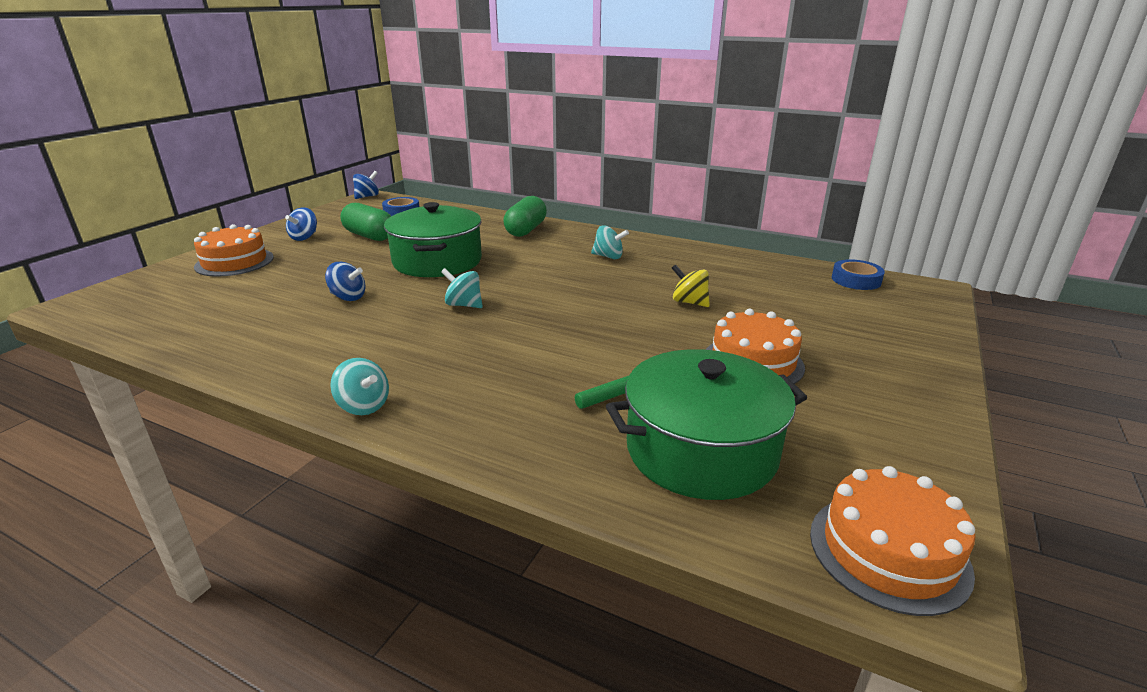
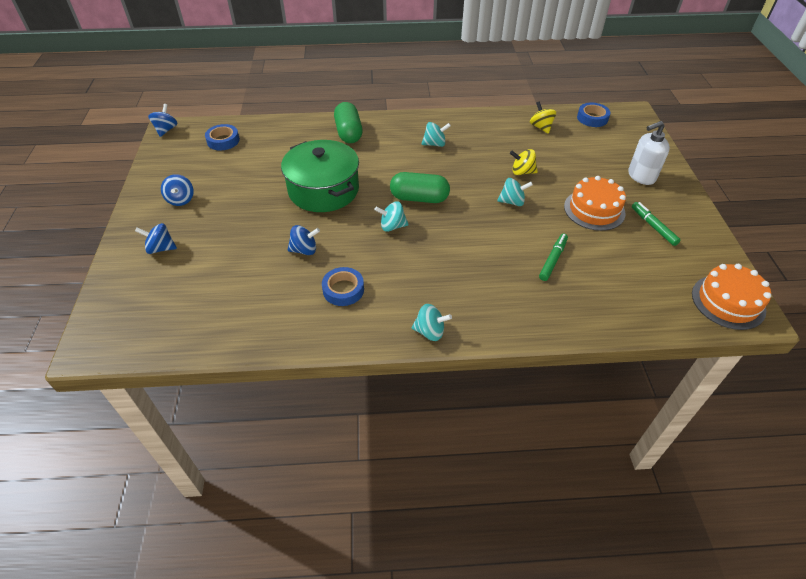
camera: 30 degrees left, 20 degrees up
(234, 262) = (161, 248): orange cake -> blue spinning top
(333, 338) = (343, 290): none -> blue tape
(369, 236) = (234, 179): green capsule -> green capsule (419, 198)
(640, 324) = (512, 202): none -> turquoise spinning top
(701, 450) = (620, 281): green pot -> none
(767, 272) = (541, 127): none -> yellow spinning top
(835, 407) = (653, 227): none -> green marker
(875, 349) = (641, 176): none -> white soap dispenser

